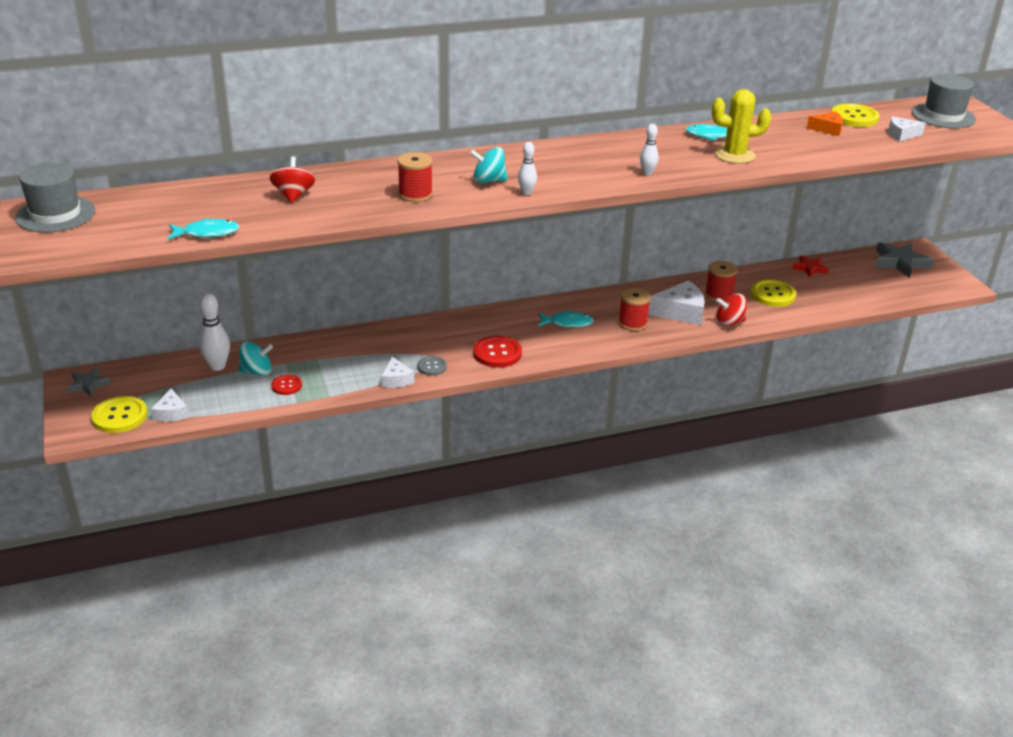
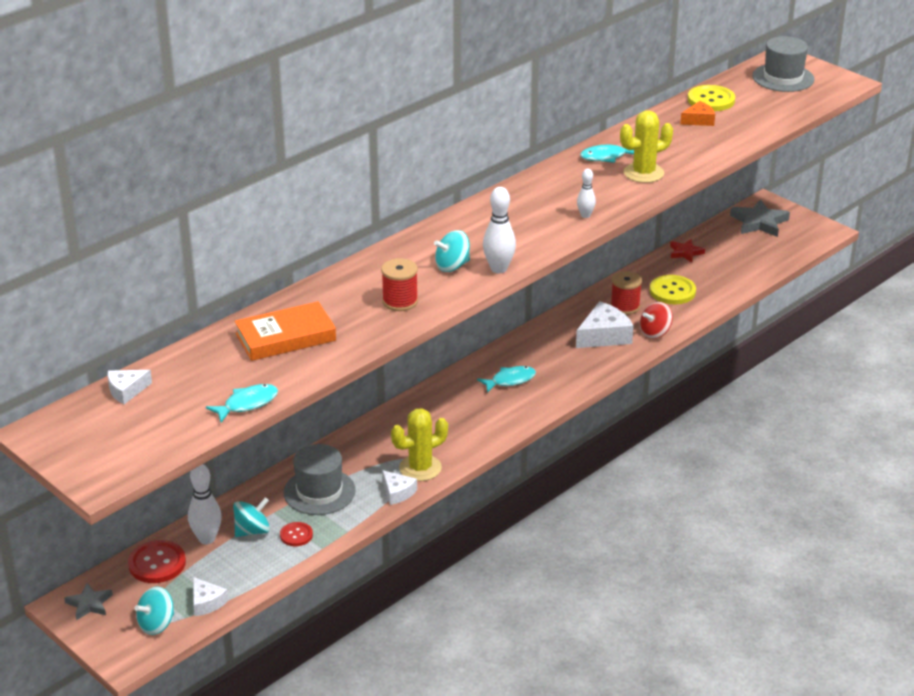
camera: 25 degrees left, 0 degrees up
(55, 214) = (71, 431): grey hat -> grey hat (319, 491)
(120, 416) = (156, 624): yellow button -> turquoise spinning top
(293, 195) = (285, 337): red spinning top -> orange book
(432, 367) = (420, 468): grey button -> yellow cactus
(497, 353) = (470, 433): red button -> red button (157, 563)
(526, 192) = (498, 269): white bowling pin -> white bowling pin, size x1.68
(632, 323) = (570, 361): red spool -> none
(901, 134) = (764, 109): white cheese -> white cheese (126, 391)

